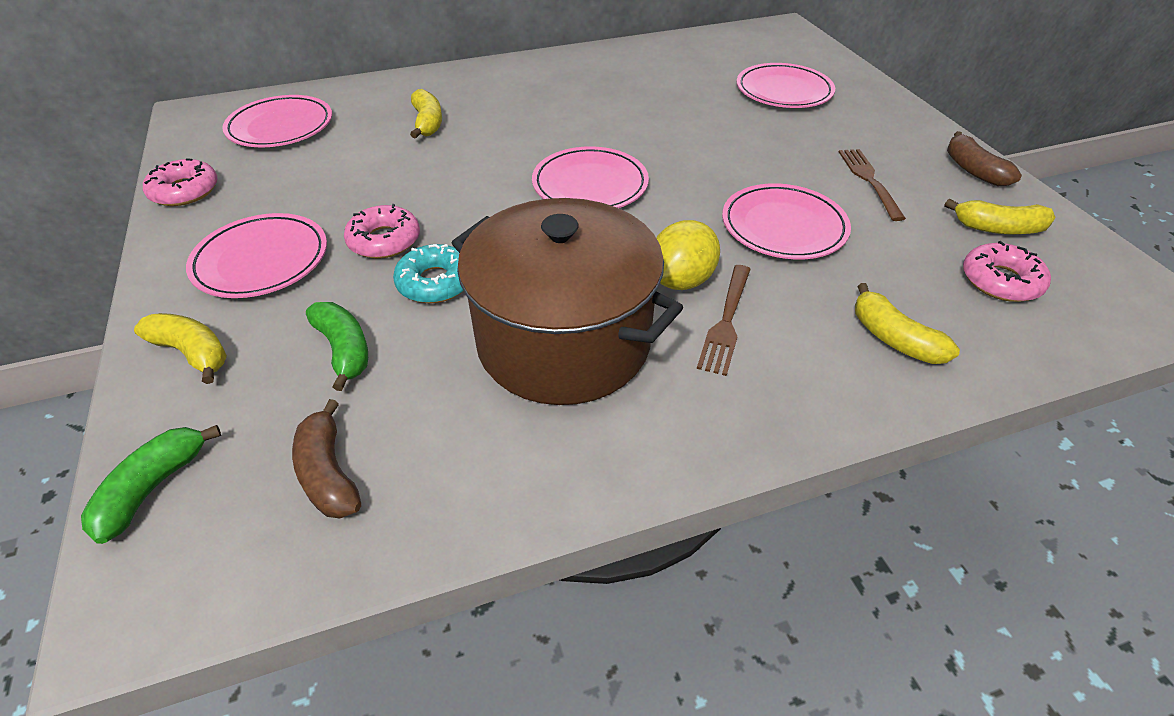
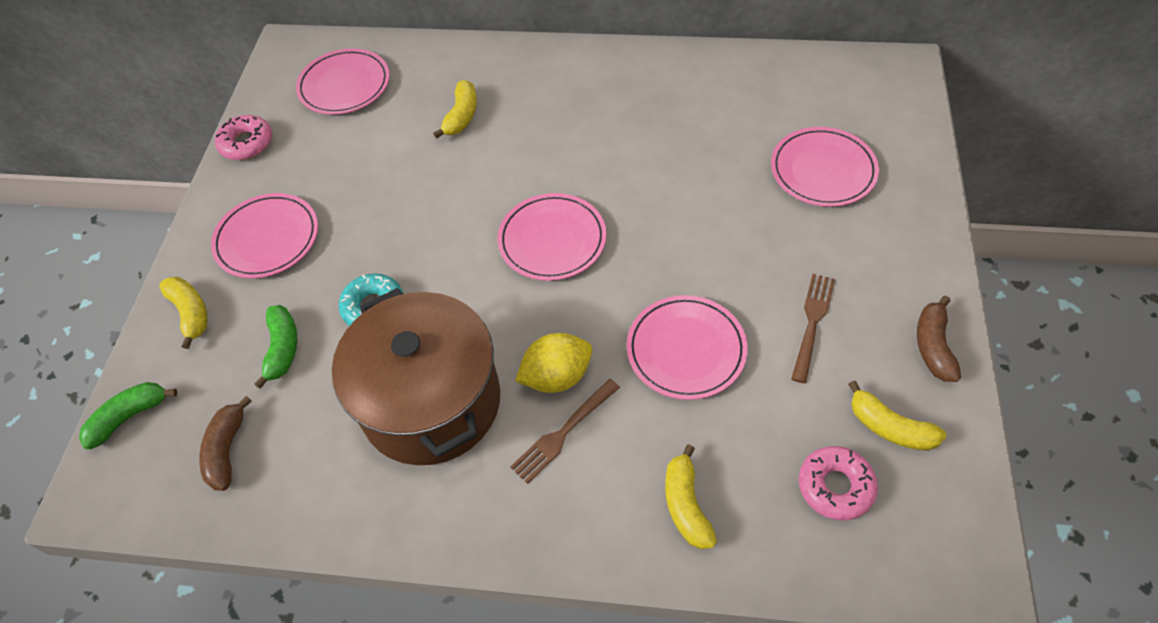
camera: 30 degrees right, 10 degrees up
(384, 240) = (359, 248): pink donut -> none

